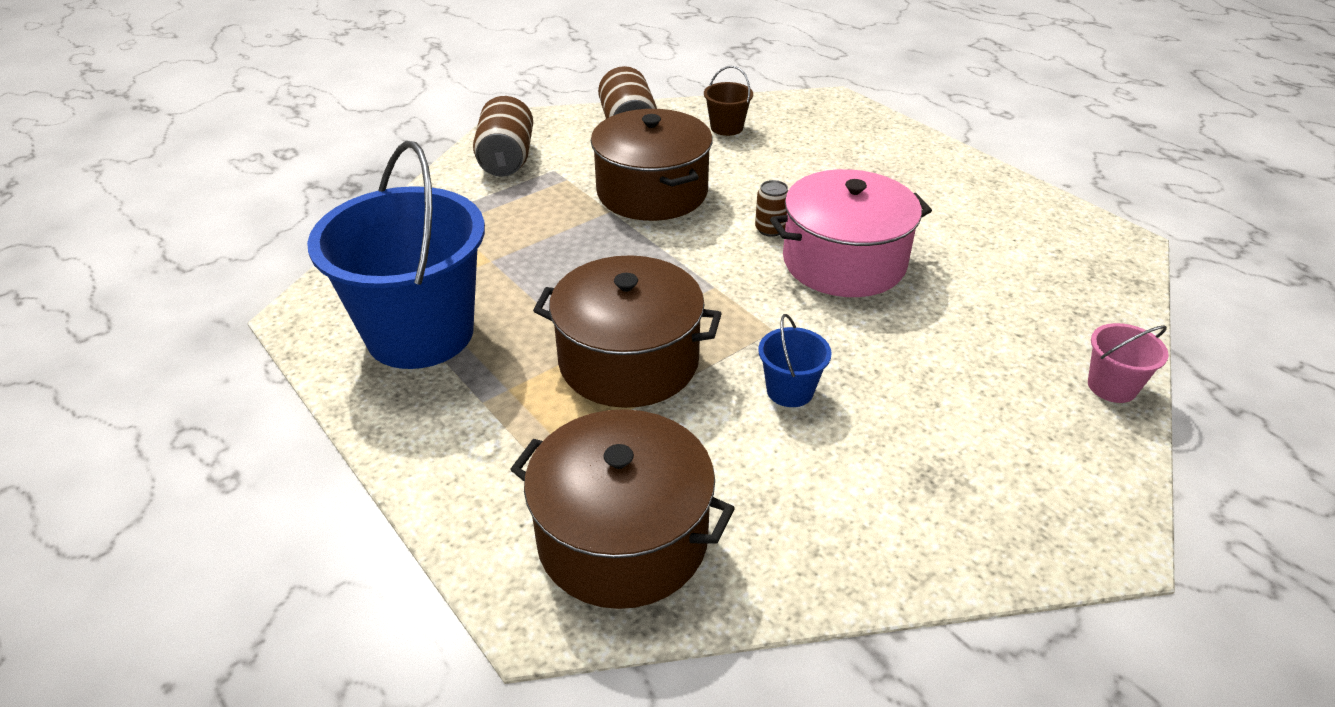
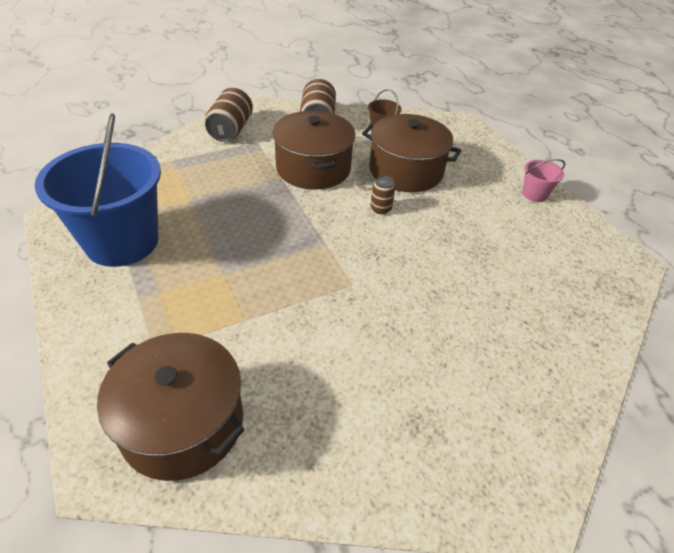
camera: 10 degrees right, 5 degrees up
(629, 361) = (245, 288): brown pot -> brown pot (406, 171)
(790, 391) = (344, 333): blue bucket -> none
(844, 262) = (421, 242): pink pot -> none
(1112, 386) = (581, 378): pink bucket -> pink bucket (534, 194)

